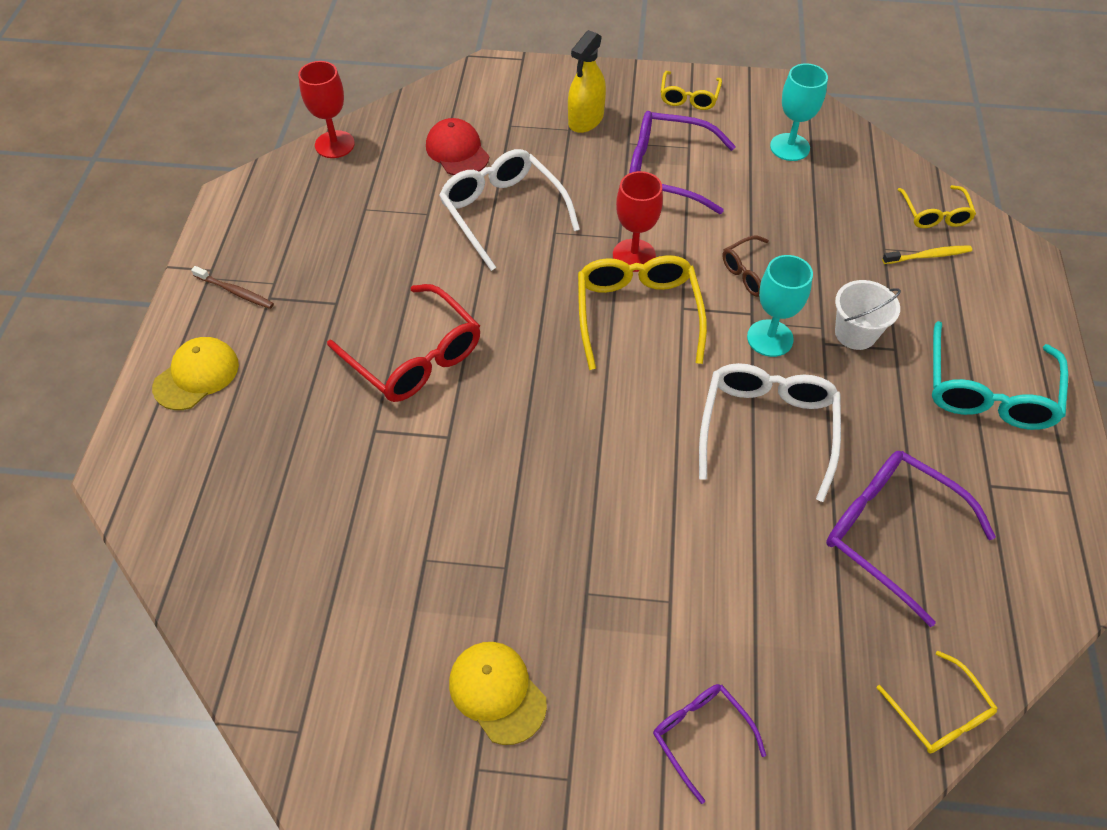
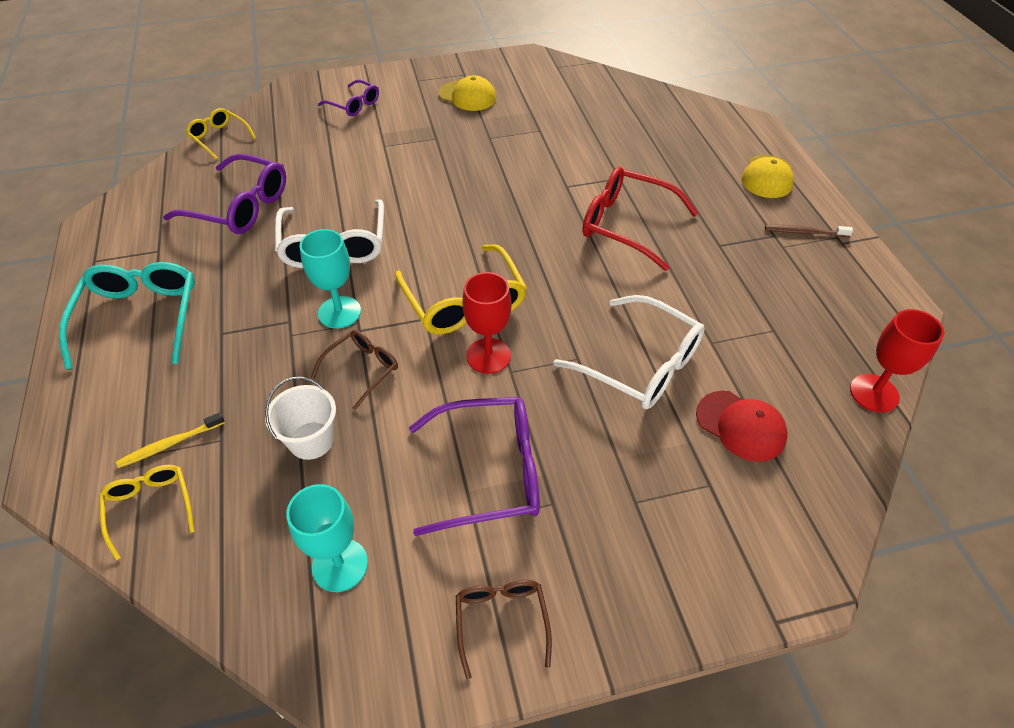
camera: 160 degrees right, 5 degrees down
(586, 120) = (623, 525): yellow spray bottle -> none
(689, 97) = (501, 621): yellow glasses -> brown glasses
(855, 333) = (258, 337): white bucket -> white bucket (311, 440)

